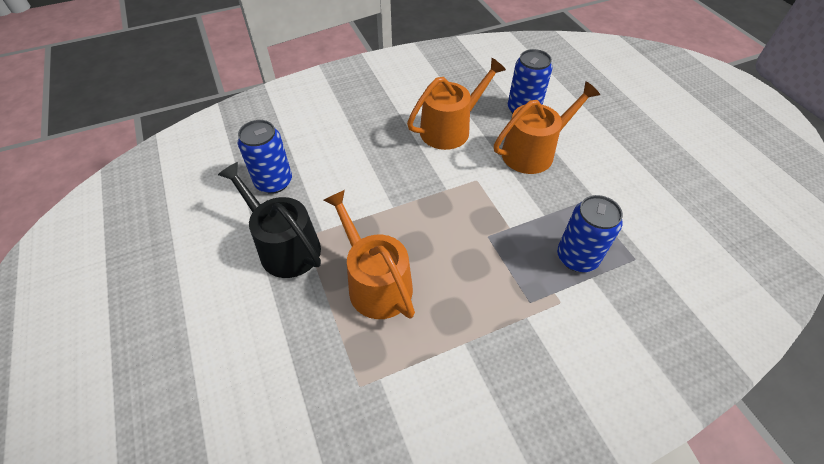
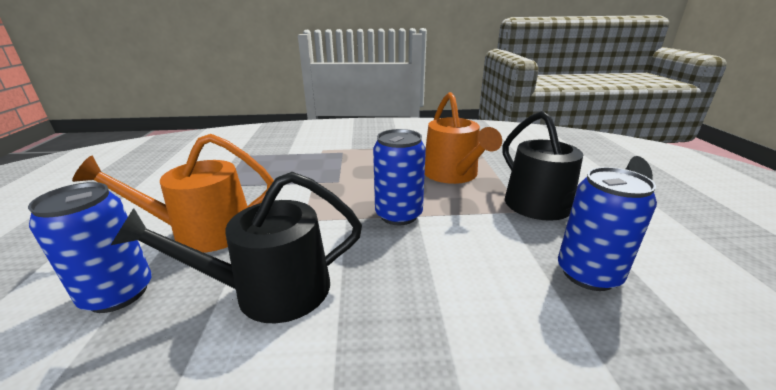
camera: 160 degrees left, 25 degrees down
(450, 129) = (271, 290): orange watering can -> black watering can
(577, 257) = (283, 161): blue can -> blue can (398, 215)

